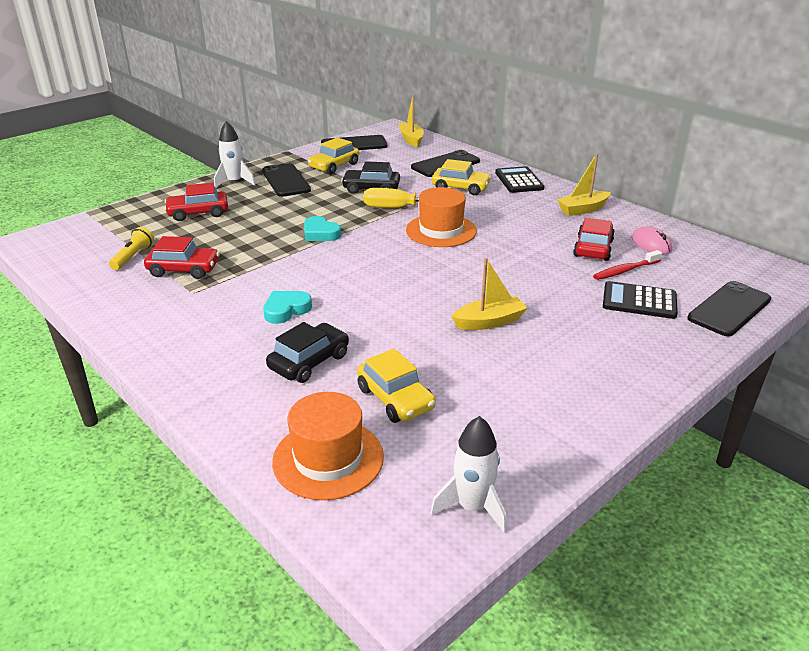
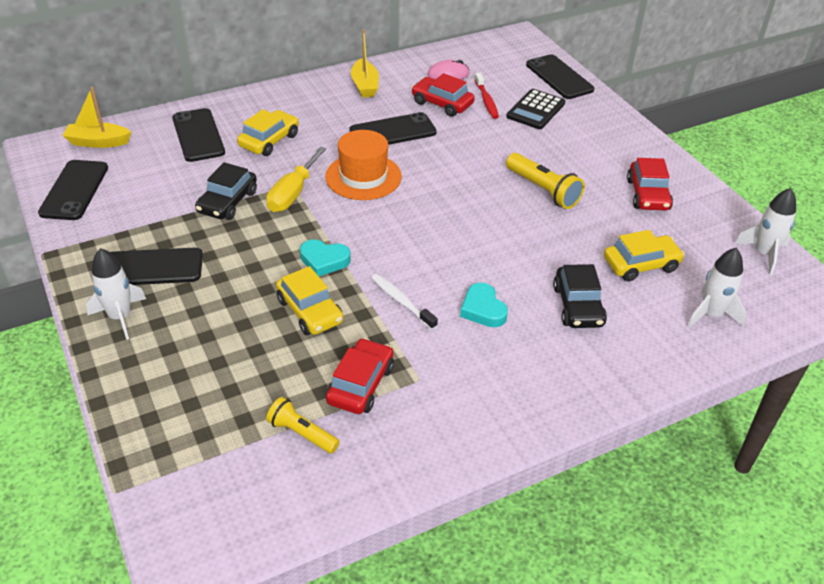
camera: 75 degrees left, 10 degrees up
(198, 213) = (202, 361): red car -> red car (648, 195)
(283, 271) = (401, 301): none -> white toothbrush
(309, 361) = (578, 306): black car -> black car turned 150 degrees counterclockwise
(320, 233) = (324, 260): turquoise heart -> turquoise heart turned 45 degrees clockwise
(328, 459) = (711, 314): orange hat -> white rocket
(334, 166) = (134, 219): yellow car -> yellow car (310, 311)
(489, 322) = (543, 190): yellow boat -> yellow flashlight
(519, 181) = (277, 101): black calculator -> none
(520, 232) = (393, 132): none -> black phone

